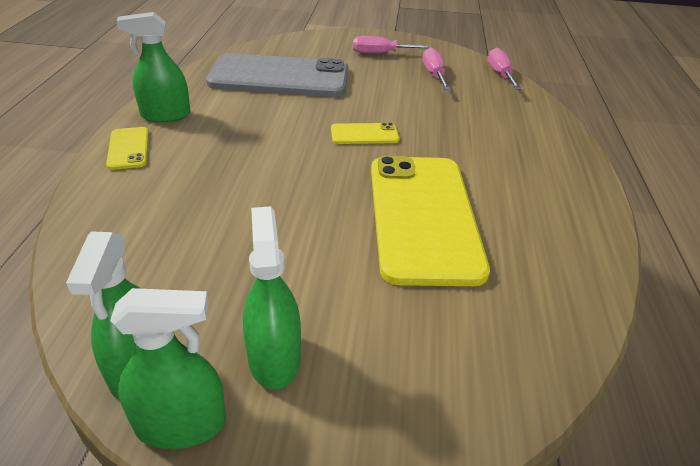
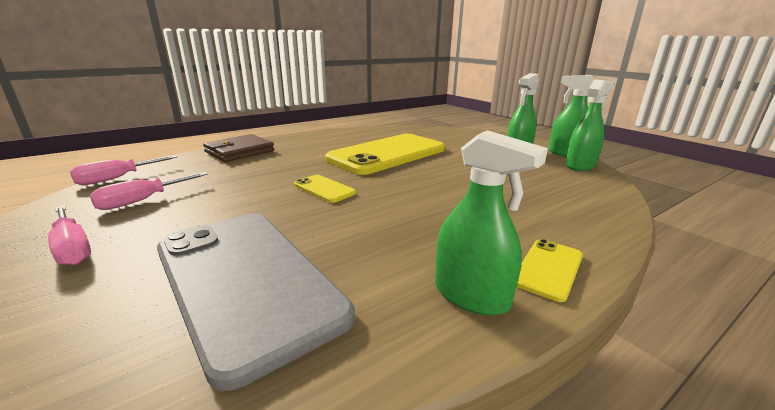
camera: 130 degrees left, 15 degrees down
(539, 133) = (239, 151): none -> brown wallet

